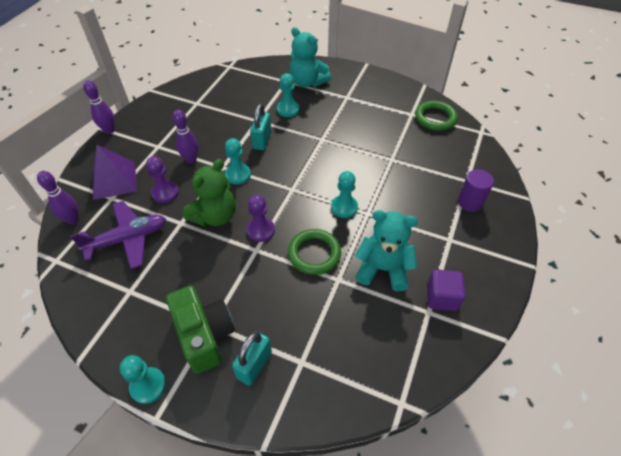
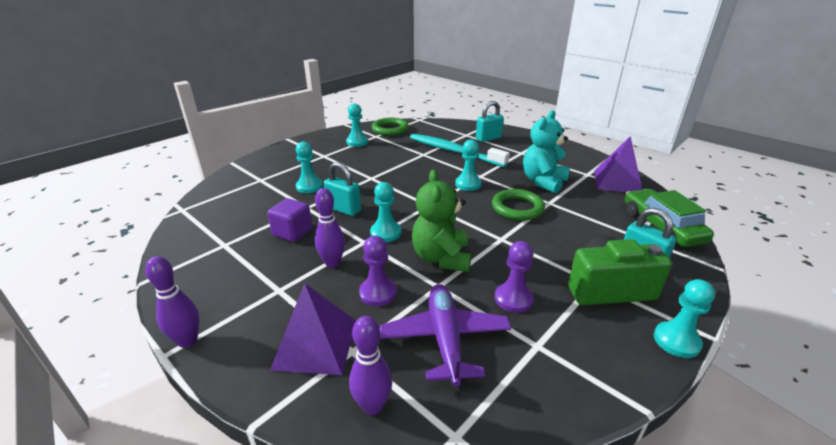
camera: 70 degrees left, 20 degrees down
(215, 216) = (441, 258): green teddy bear -> green teddy bear turned 150 degrees counterclockwise
(260, 230) = (476, 231): purple pawn -> purple pawn (513, 299)
(307, 82) = (278, 169): turquoise teddy bear -> none
(331, 390) = (661, 226): none -> green car
(388, 106) = (357, 142): none -> turquoise pawn
(413, 180) = (454, 151): none -> turquoise toothbrush
(425, 346) = (617, 181): none -> purple pyramid
(441, 297) = (575, 167): purple cube -> purple cube (292, 232)
(470, 202) = (488, 138): purple cylinder -> turquoise padlock

